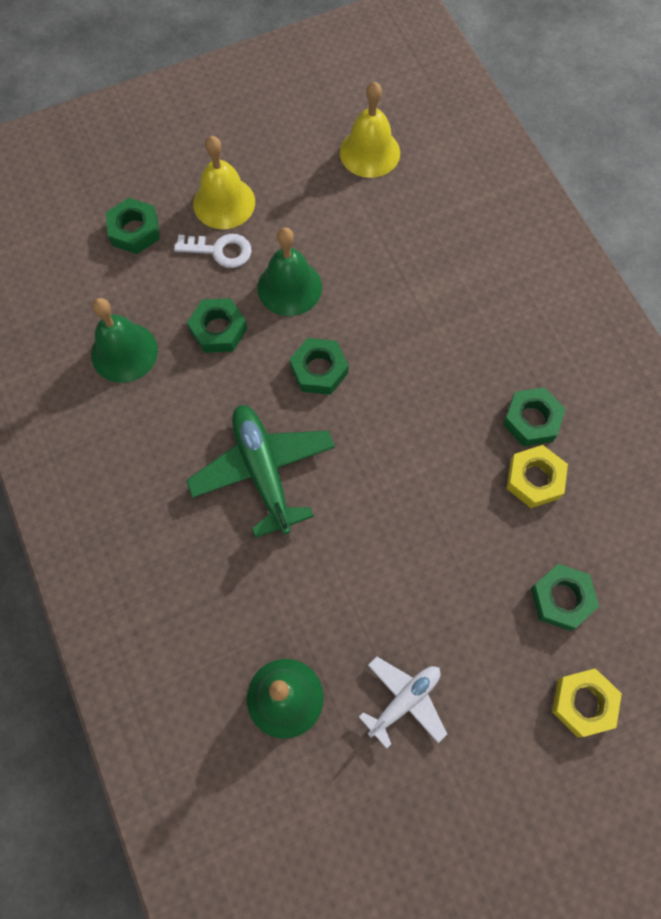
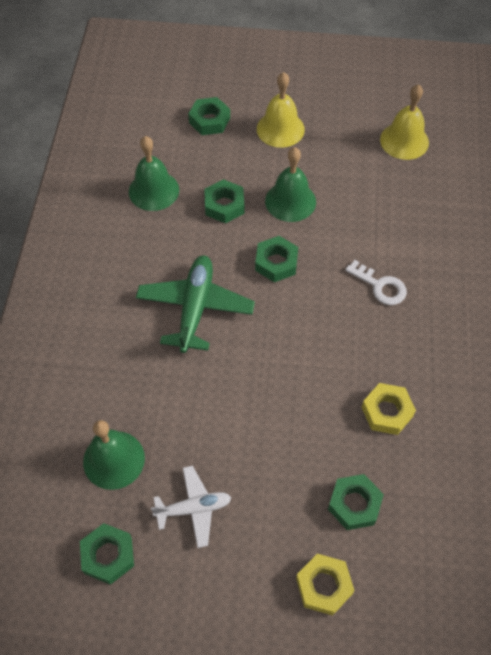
camera: 30 degrees right, 10 degrees down
(220, 250) = (258, 157): white key -> white key (380, 286)
(531, 420) = (411, 371): green nut -> green nut (108, 555)

